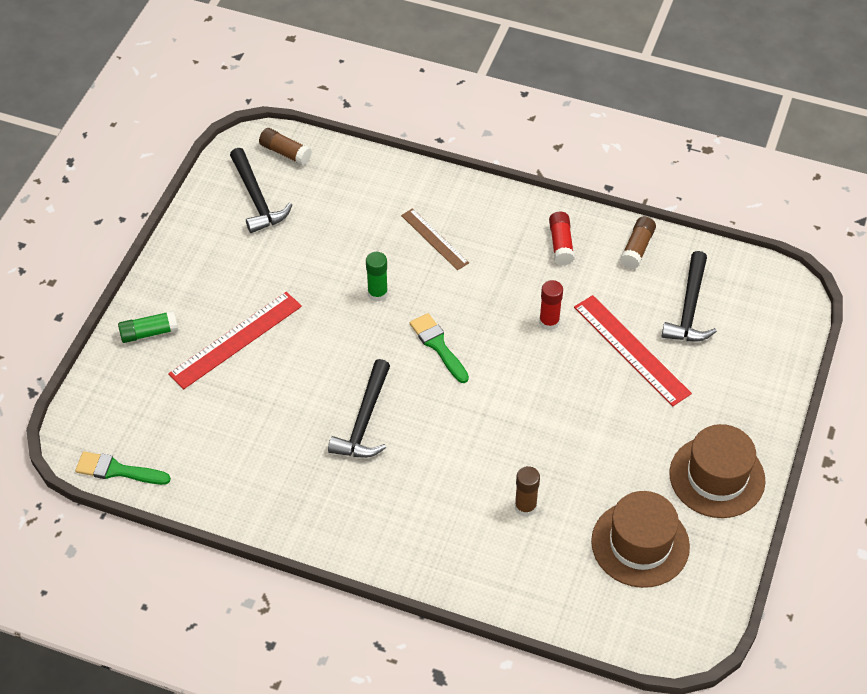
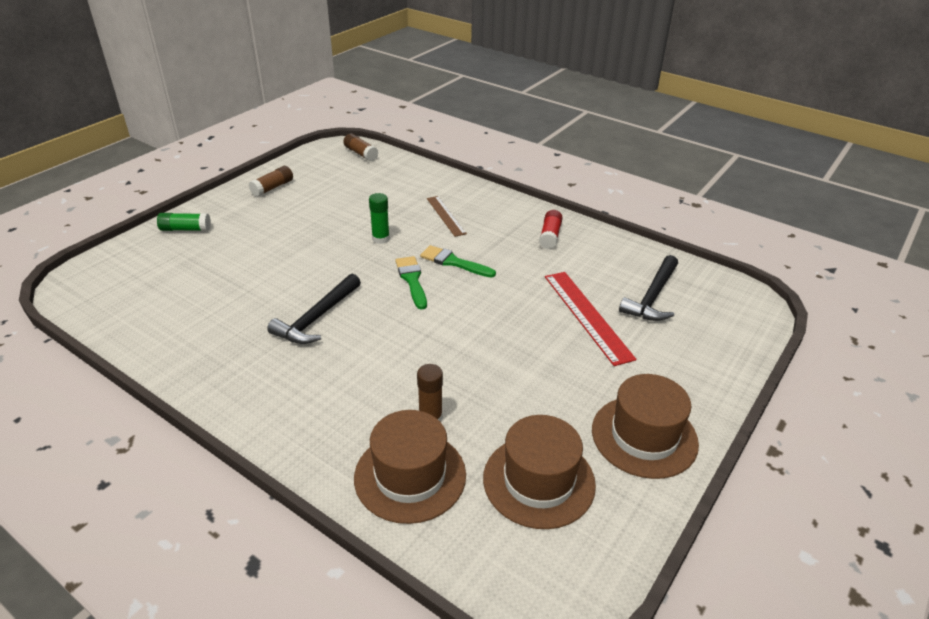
camera: 15 degrees right, 15 degrees down
(117, 470) = (84, 309): green brush -> green brush (453, 262)
(236, 340) = (248, 245): red ruler -> none
(257, 198) = (323, 172): black hammer -> none
(531, 568) = (410, 476): none -> brown hat
(549, 322) = (518, 282): red glue stick -> none
(637, 248) = (616, 250): brown glue stick -> brown glue stick (272, 188)

